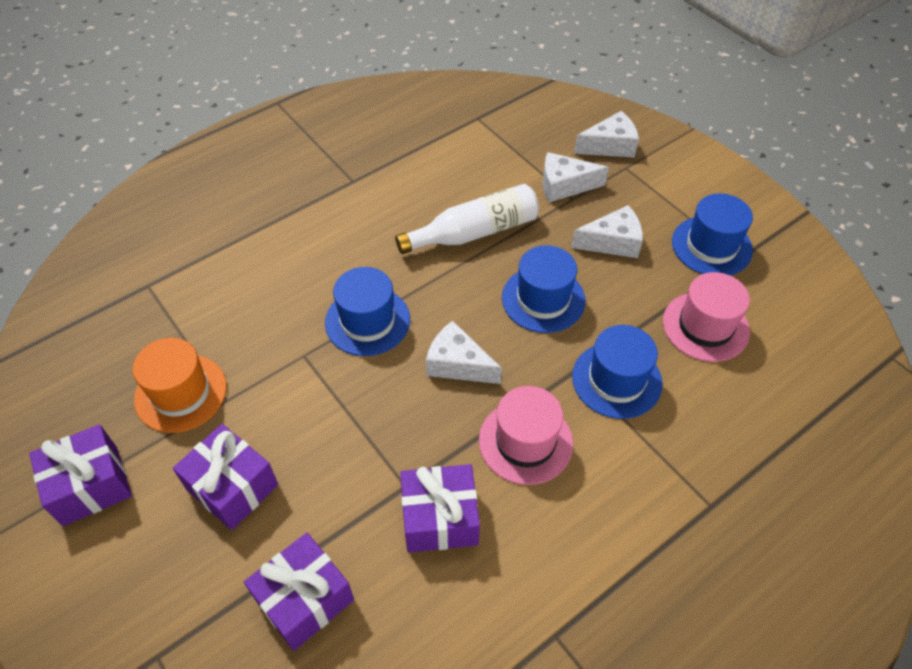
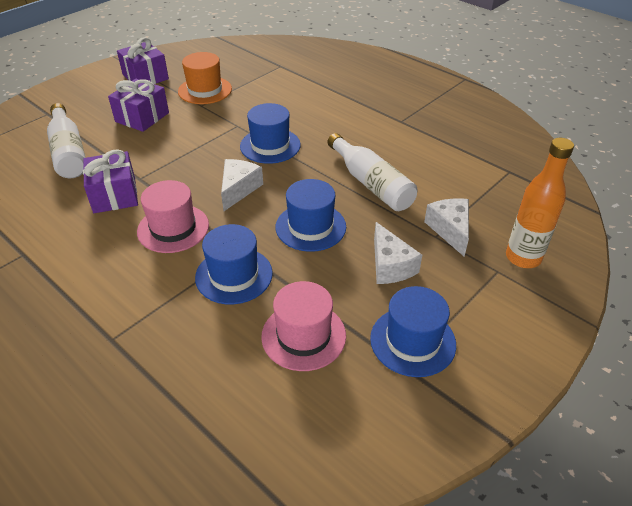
camera: 80 degrees right, 10 degrees down
(304, 599) = (69, 152): purple gift -> white bottle
(610, 146) = (523, 258): white cheese -> orange bottle

